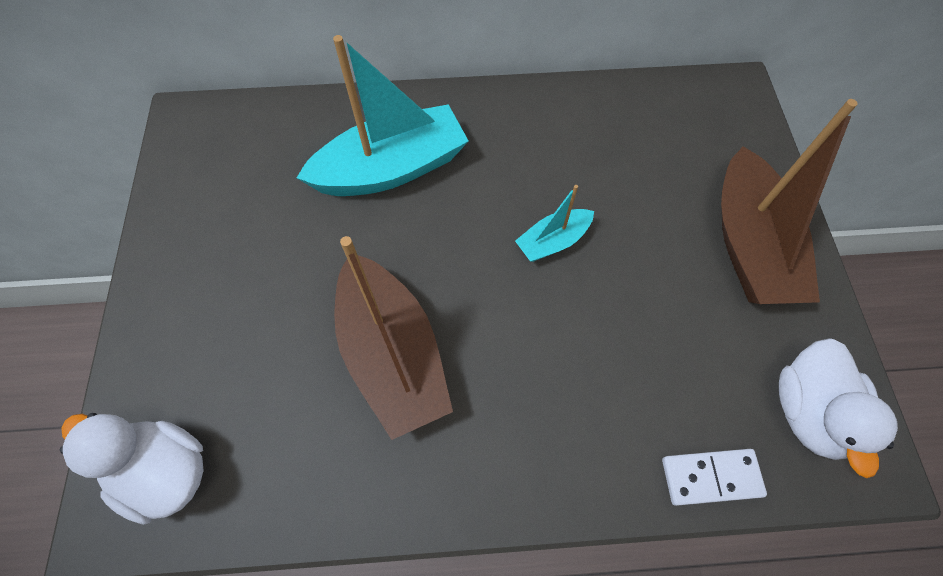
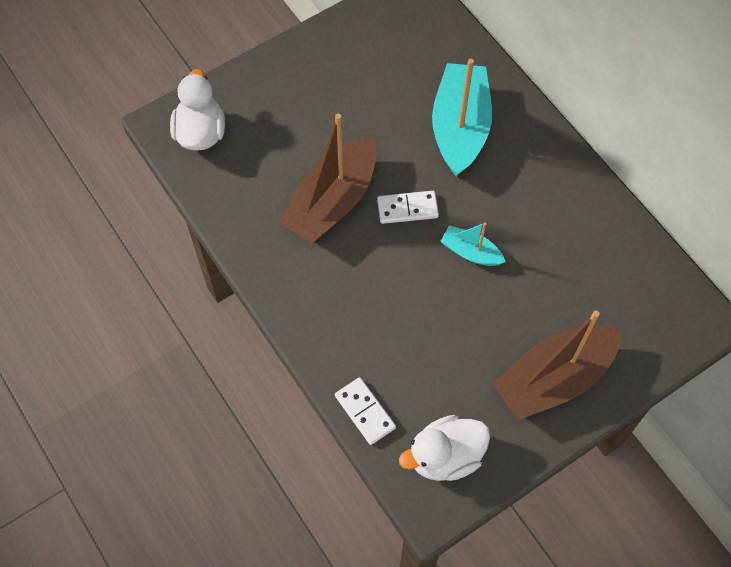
camera: 60 degrees right, 0 degrees up
(391, 169) = (460, 128): turquoise boat -> turquoise boat turned 120 degrees counterclockwise
(457, 275) = (407, 209): none -> white domino

